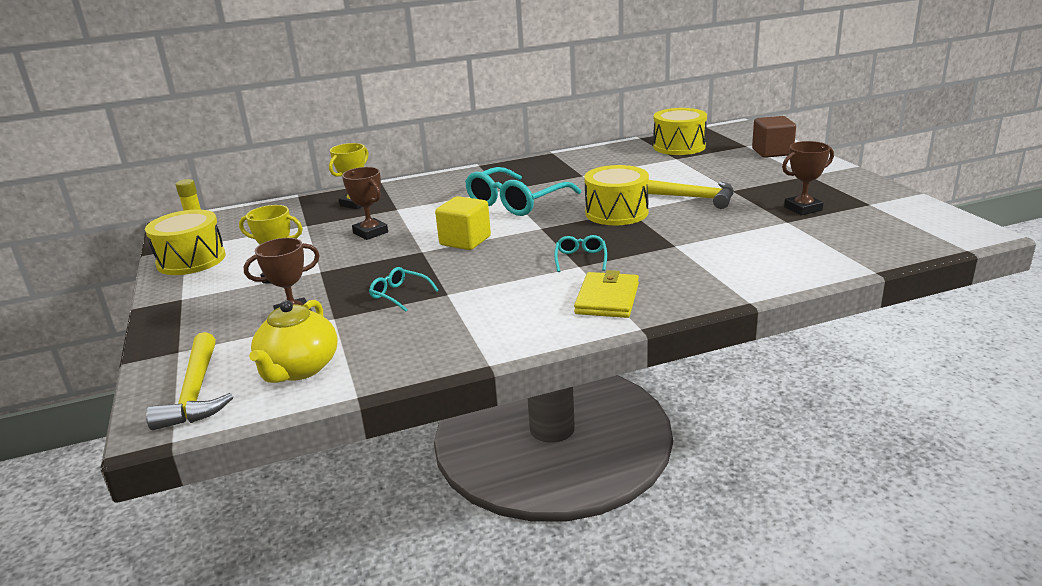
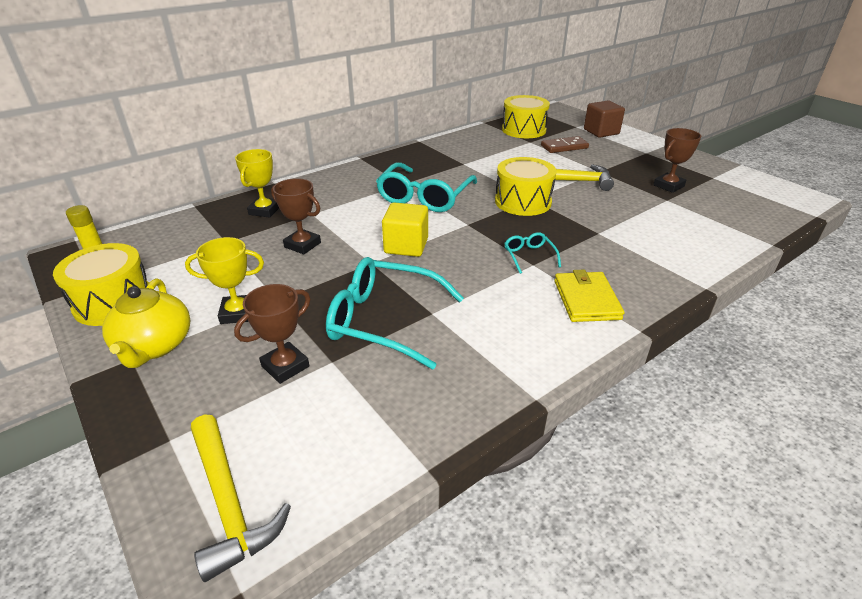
camera: 20 degrees left, 10 degrees up
(299, 369) = (336, 441): yellow teapot -> yellow teapot (155, 346)
(399, 295) = (383, 320): turquoise glasses -> turquoise glasses, size x2.14
(712, 165) = (564, 147): none -> brown domino

